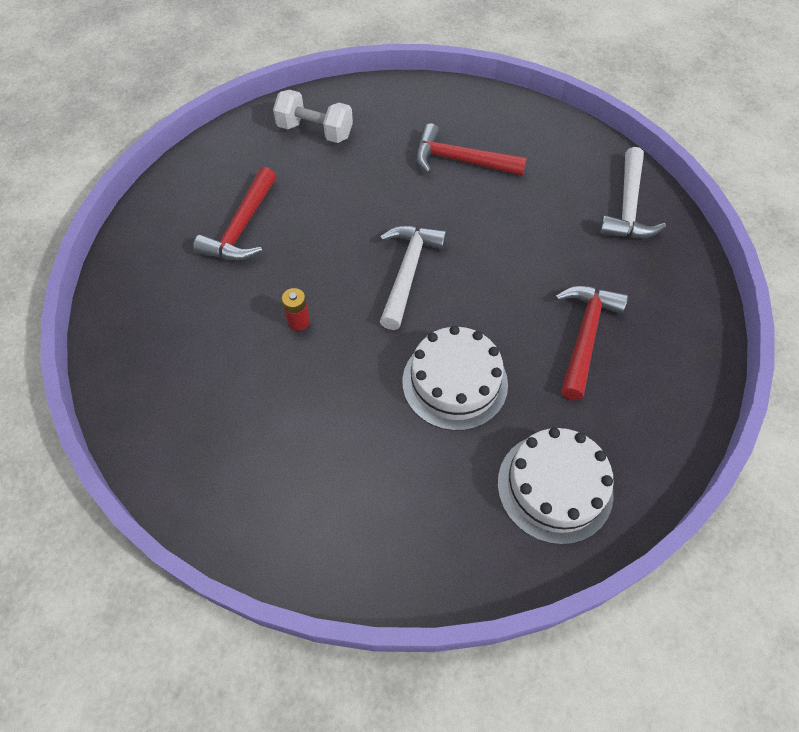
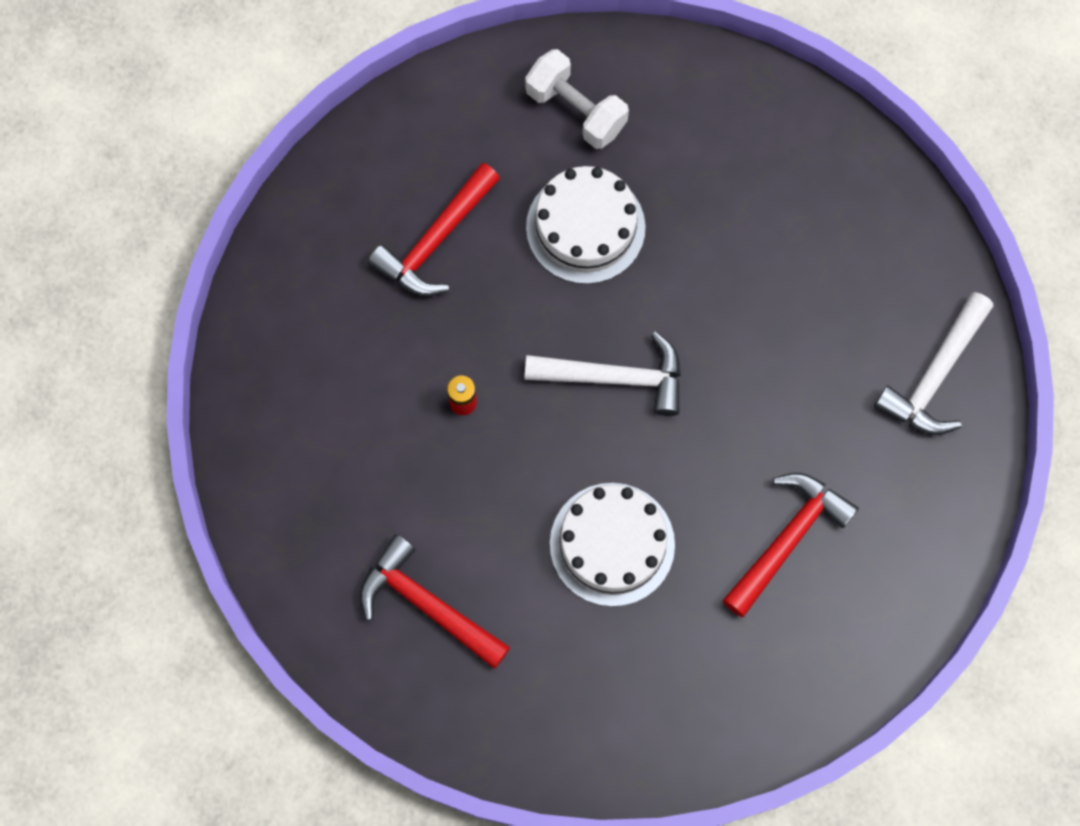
camera: 20 degrees right, 15 degrees up
(408, 272) = (615, 378): white hammer -> white hammer turned 60 degrees clockwise
(460, 161) = (750, 226): red hammer -> red hammer (427, 604)
(554, 487) = (668, 703): white cake -> white cake (585, 227)

